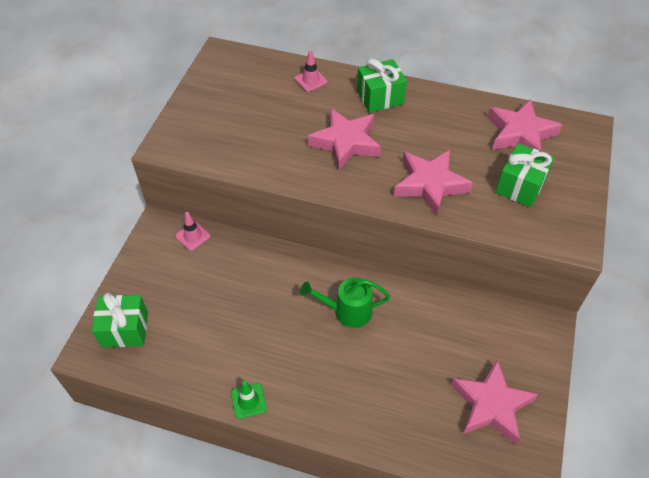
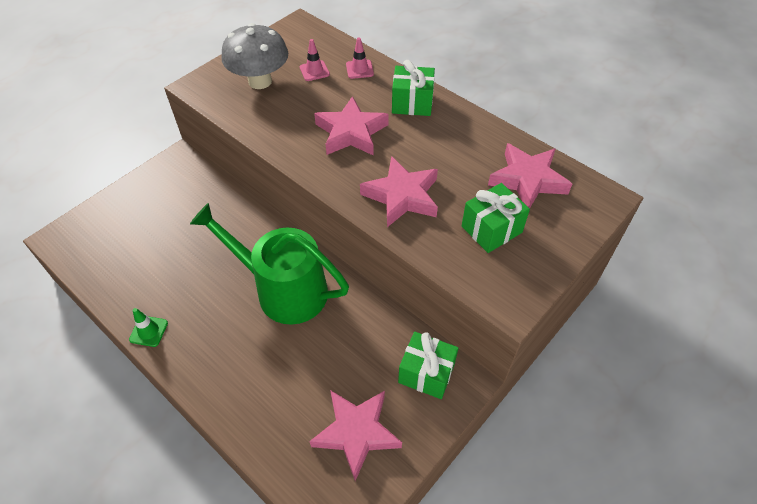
camera: 25 degrees right, 0 degrees up
(125, 329) = (96, 231): green gift -> green gift (426, 373)
(192, 236) = (200, 176): pink traffic cone -> pink traffic cone (314, 71)
(225, 121) = (260, 81): none -> grey mushroom
(347, 311) = (284, 290): green watering can -> green watering can, size x1.83

